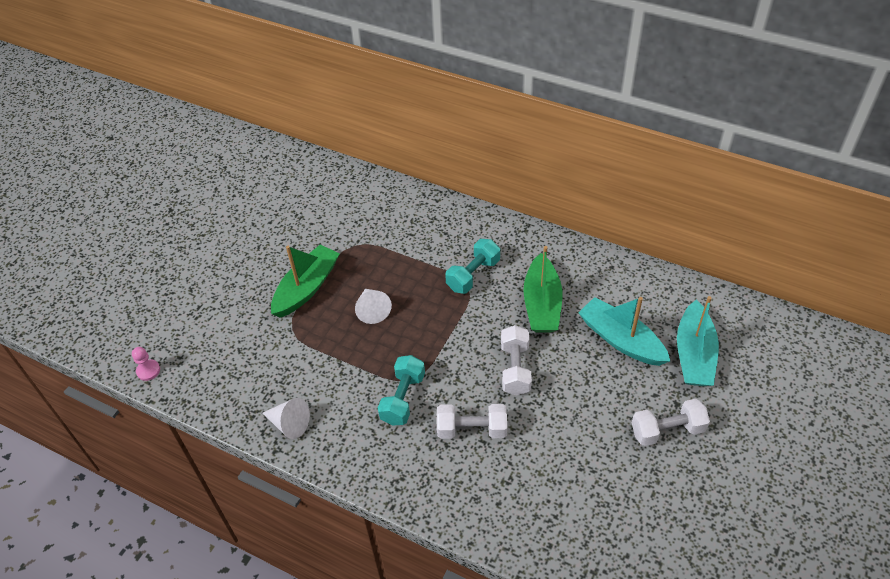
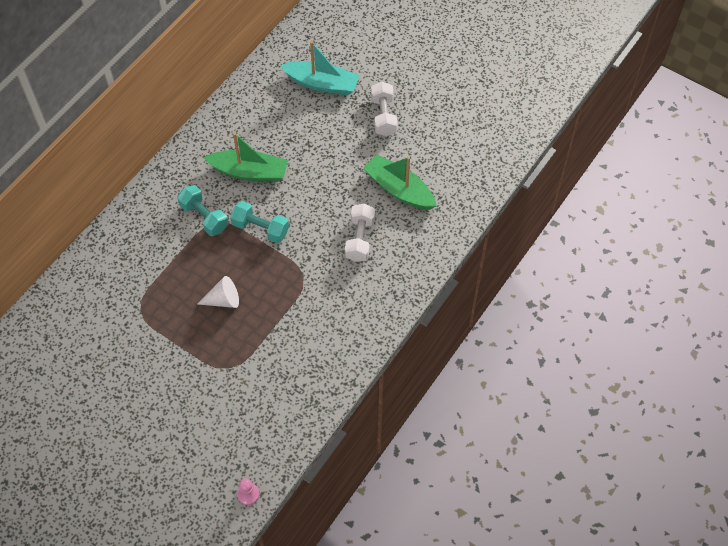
camera: 85 degrees left, 10 degrees up
(289, 424) = (329, 372): white cone -> none
(306, 288) = (183, 353): green boat -> green boat (399, 189)
(403, 398) = (321, 284): turquoise dumbbell -> turquoise dumbbell (260, 228)
(515, 368) = (309, 201): white dumbbell -> none
(621, 340) = (298, 126): turquoise boat -> none

